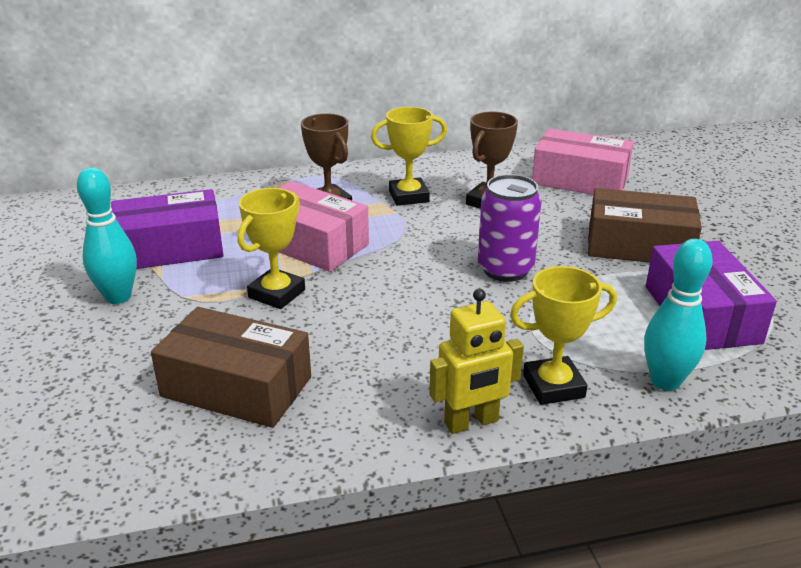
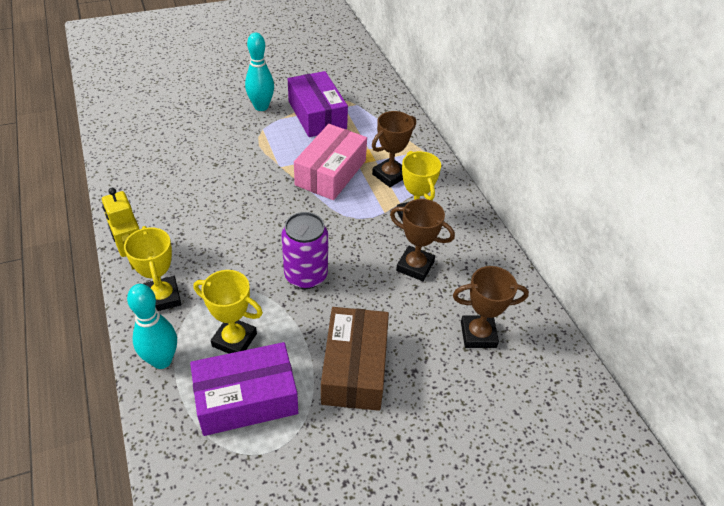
camera: 80 degrees right, 15 degrees up
(236, 386) = (175, 163): brown box -> none
(277, 294) = (267, 165): yellow trophy -> yellow trophy (234, 340)
(580, 180) = (478, 334): pink box -> brown trophy

